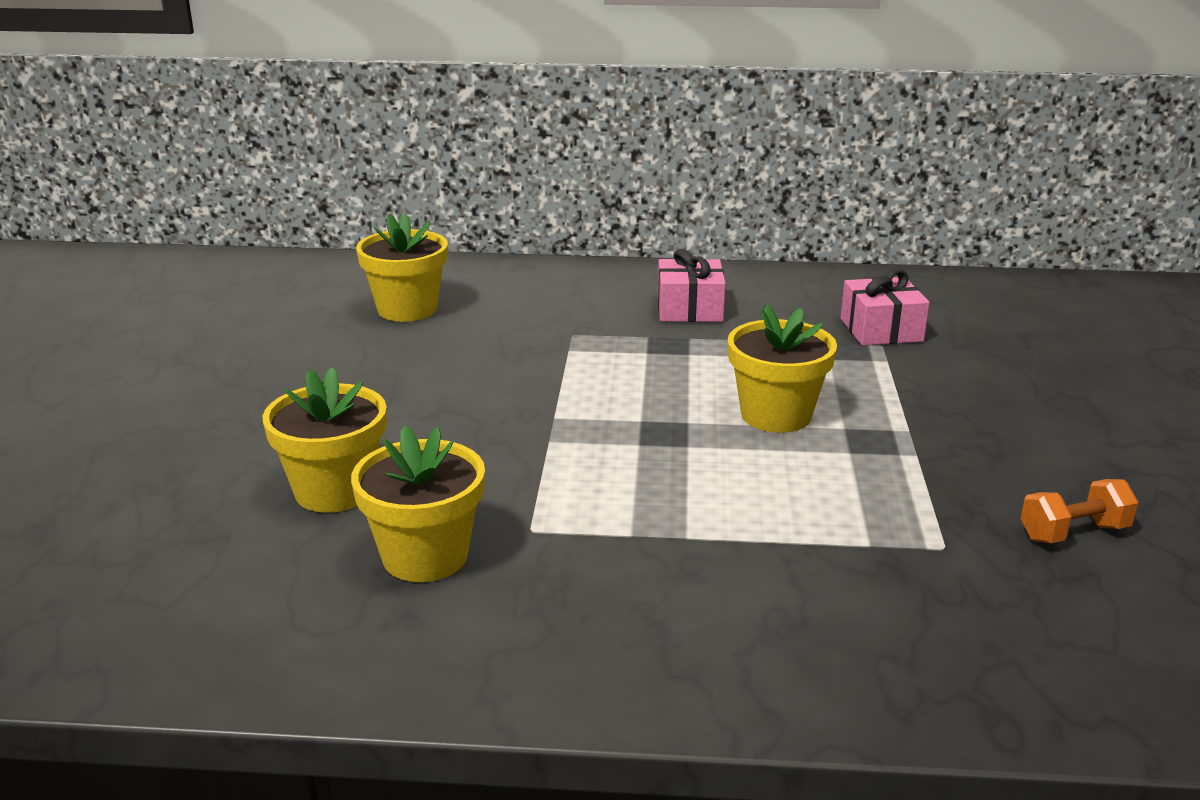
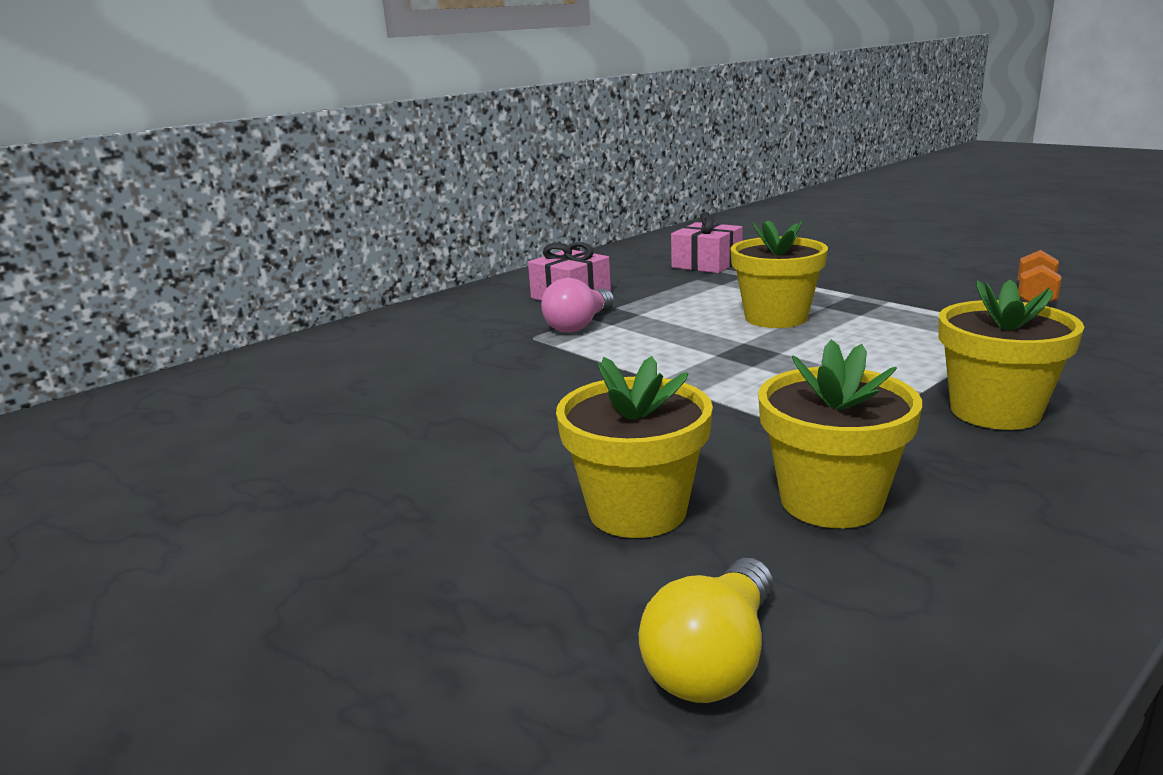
camera: 45 degrees left, 5 degrees down
(189, 578) = (713, 660): none -> yellow light bulb
(407, 309) = (345, 379): yellow flower pot -> yellow flower pot (995, 411)
(625, 341) = (579, 325): none -> pink light bulb

